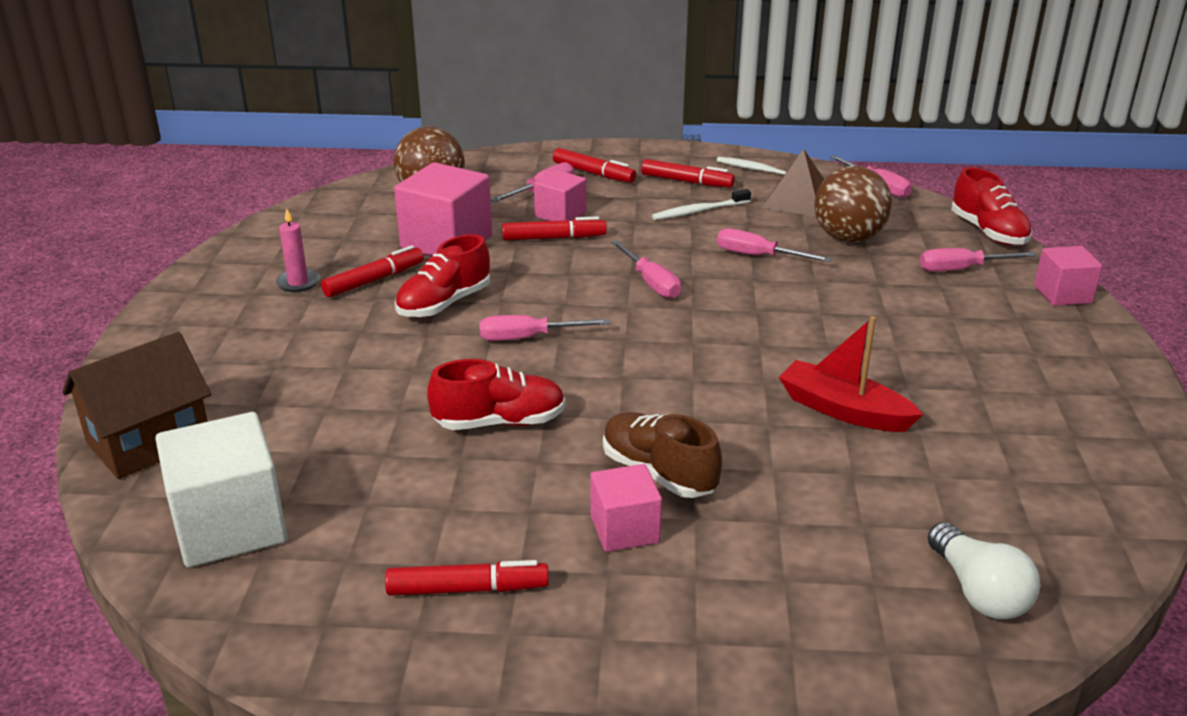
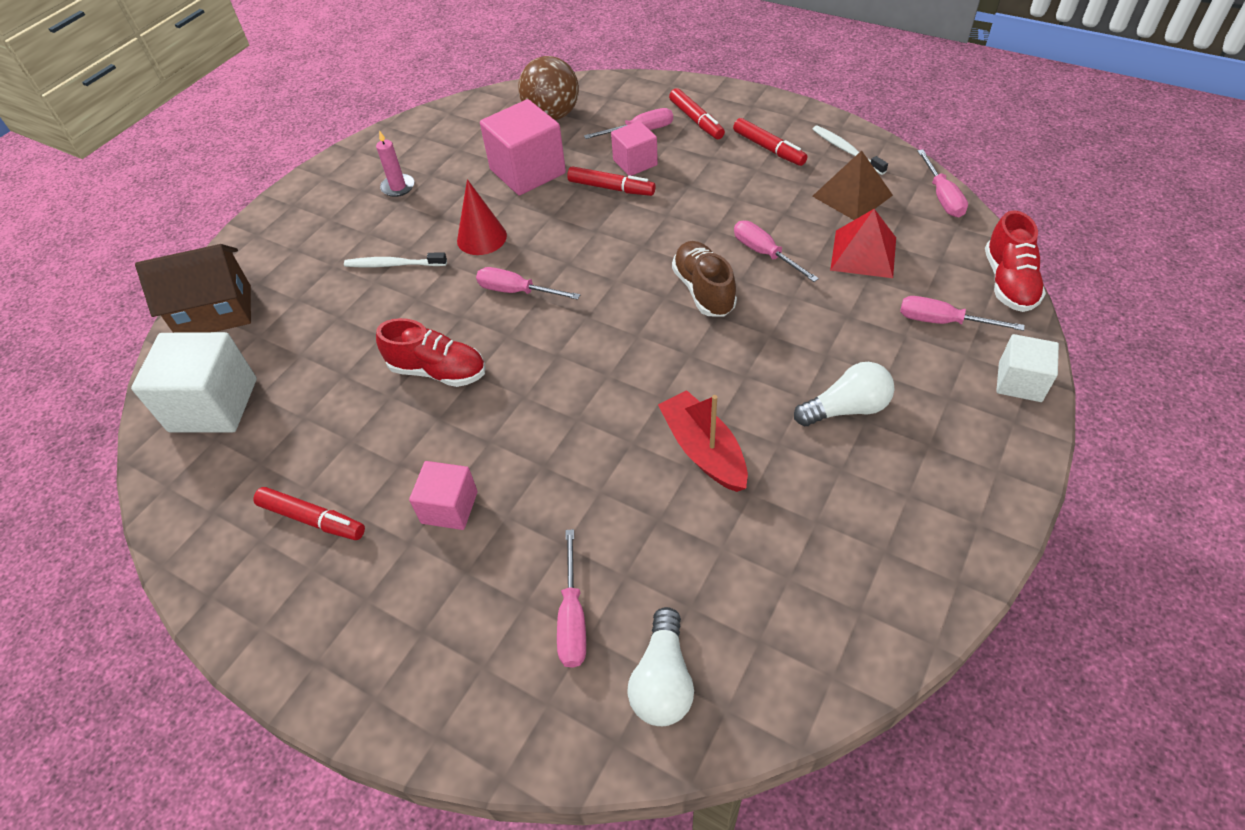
camera: 30 degrees right, 20 degrees up
(374, 280) = (450, 199): red marker -> none
(444, 304) = (481, 238): red shoe -> red cone
(651, 282) = (652, 259): pink screwdriver -> pink screwdriver (572, 617)
(658, 473) = (512, 462): brown shoe -> brown shoe (703, 290)
(699, 211) = (753, 187): white toothbrush -> white toothbrush (394, 264)
(848, 238) = (863, 253): brown ball -> red pyramid
(941, 347) = (846, 409): none -> white light bulb
(1062, 294) = (1019, 382): pink cube -> white cube

